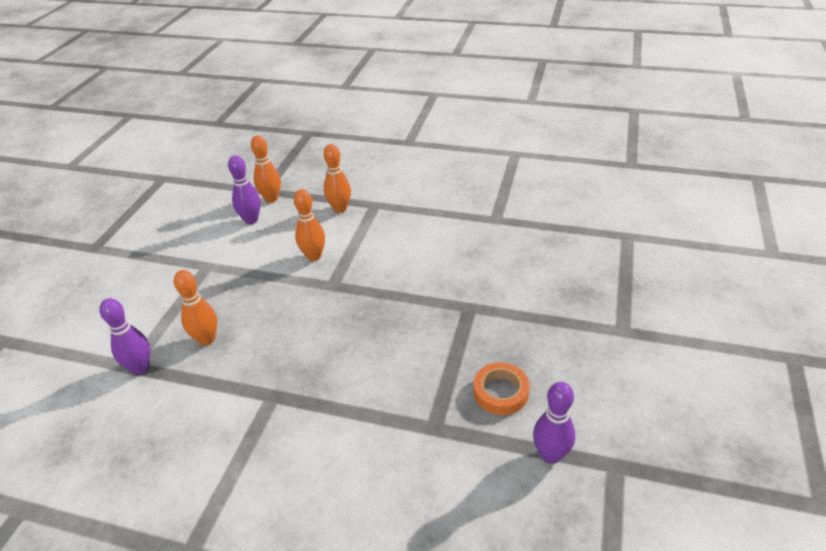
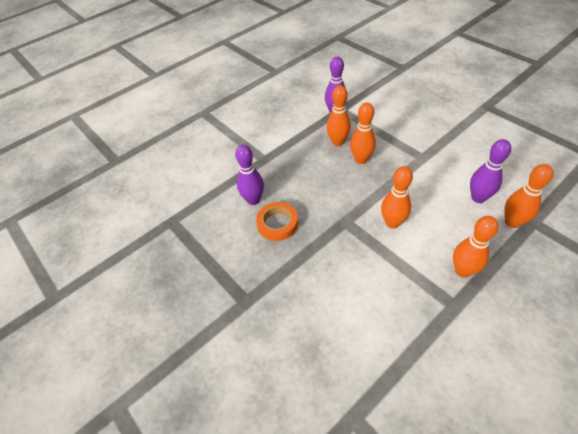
camera: 125 degrees right, 10 degrees up
(232, 308) = (361, 159): none -> orange bowling pin
(500, 392) = (157, 270): orange tape -> orange tape (277, 224)
(550, 455) = (95, 268): purple bowling pin -> purple bowling pin (253, 200)

